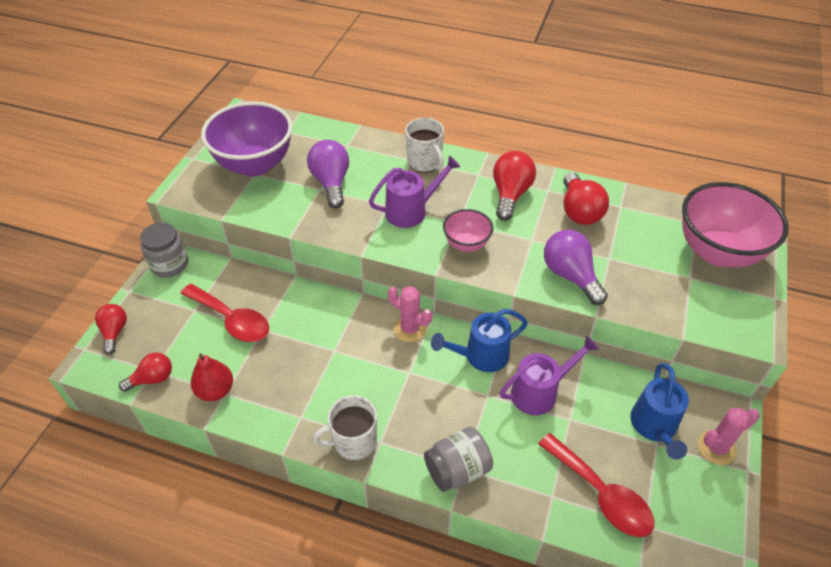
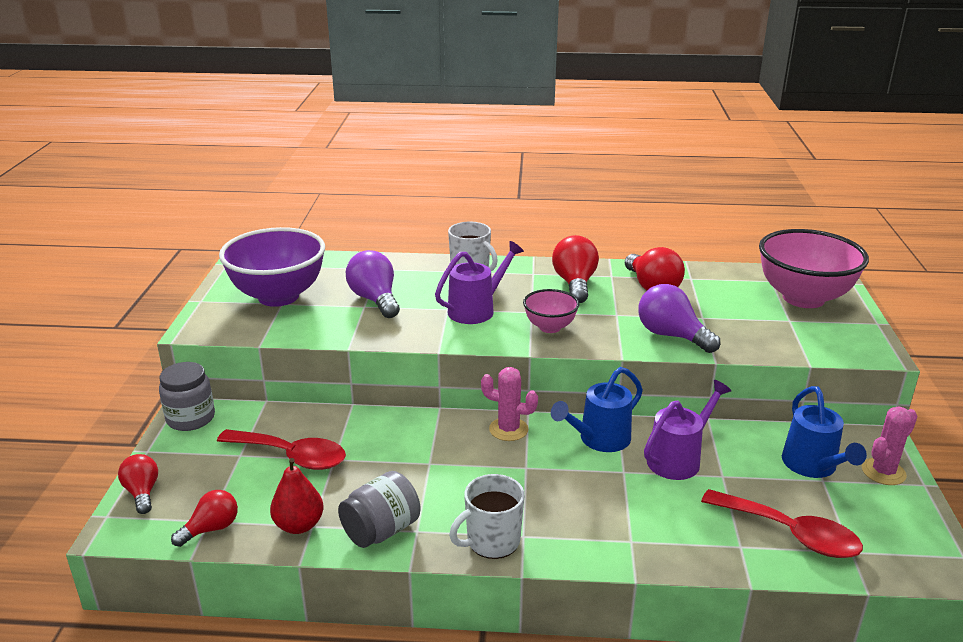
camera: 15 degrees left, 20 degrees down
(457, 470) = (624, 543): grey jar -> grey jar (381, 530)

